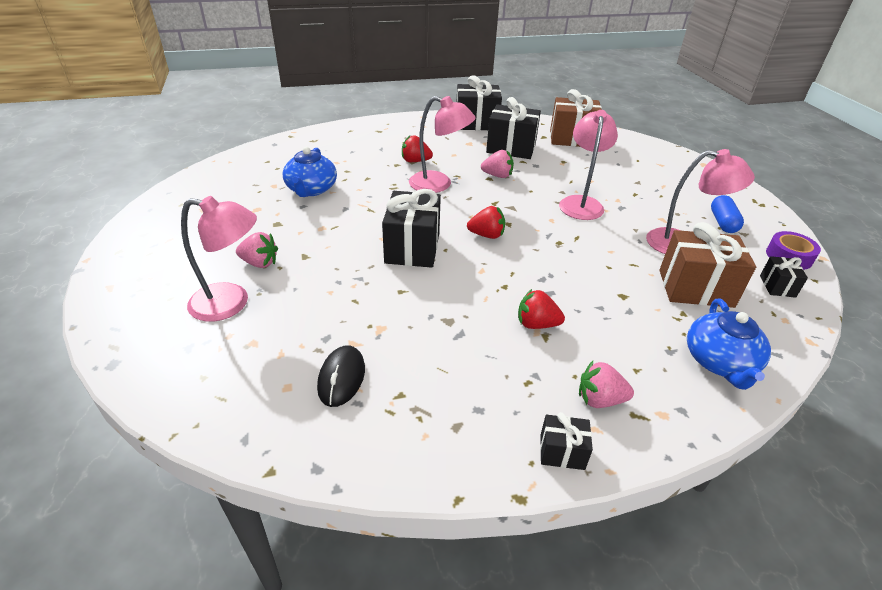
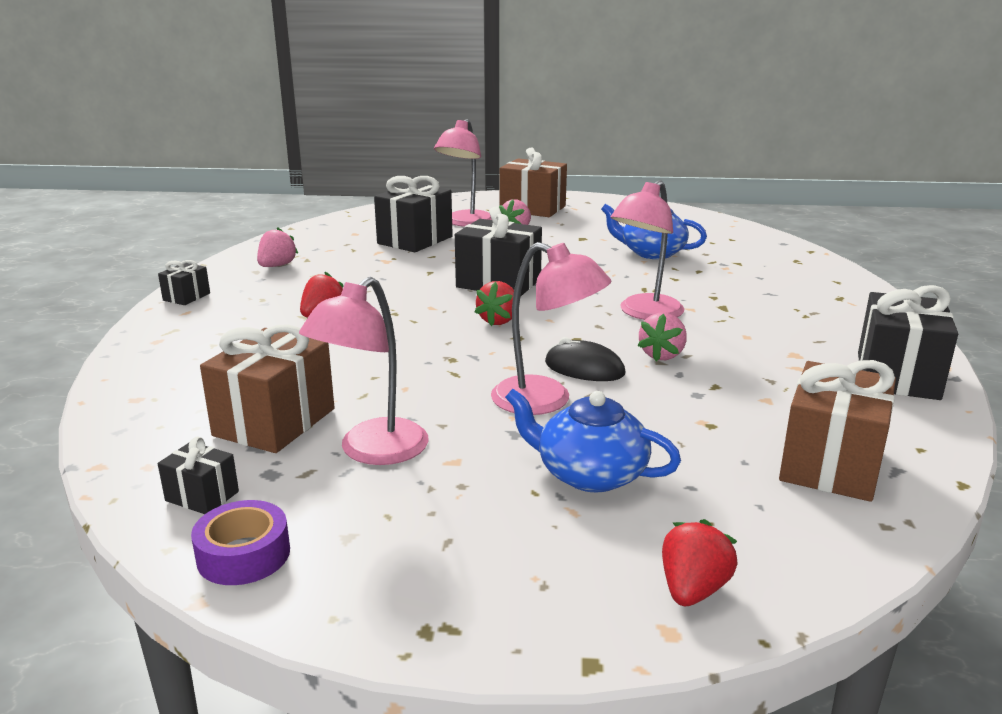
camera: 110 degrees right, 15 degrees down
(169, 266) = (532, 208): none -> brown gift
(341, 378) = (345, 246): black mouse -> black mouse (584, 368)
(415, 161) = (723, 308): red strawberry -> red strawberry (693, 590)
(511, 148) = (773, 386): black gift -> black gift (415, 240)
(600, 399) = (207, 320): pink strawberry -> pink strawberry (277, 266)
(719, 362) = (161, 389): blue teapot -> blue teapot (589, 474)
(722, 222) = (398, 526): blue capsule -> none

